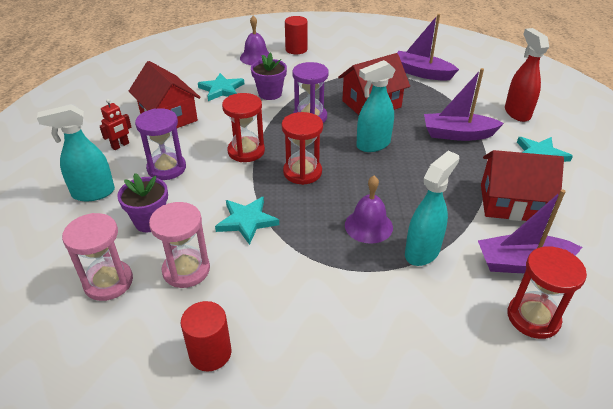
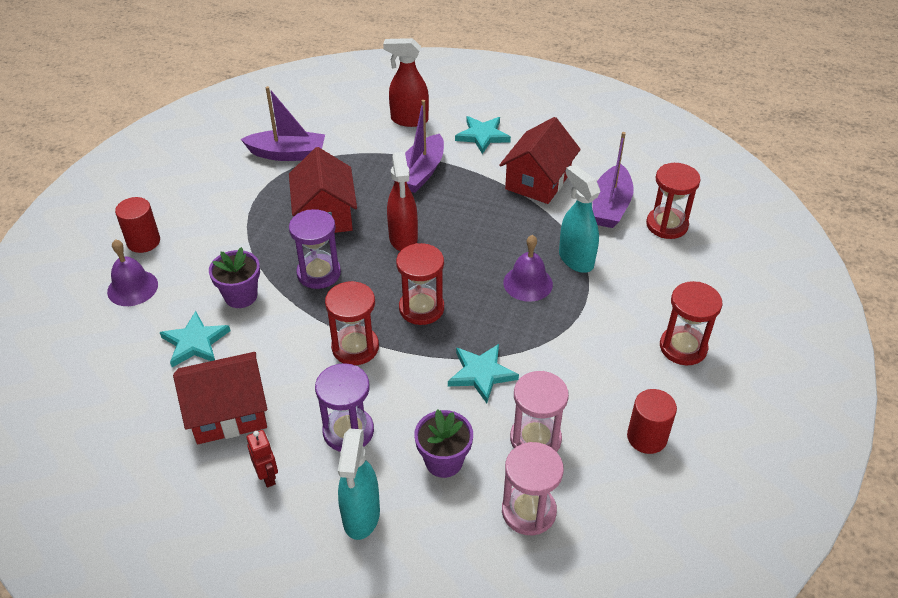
camera: 70 degrees left, 5 degrees up
(347, 365) = (683, 347): none -> red hourglass
(373, 145) = (403, 239): turquoise spray bottle -> red spray bottle
(421, 73) = (288, 154): purple boat -> purple boat turned 135 degrees counterclockwise

